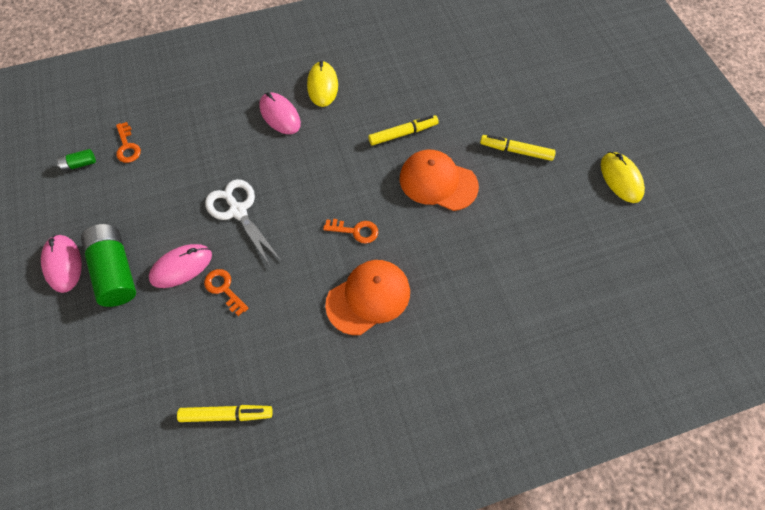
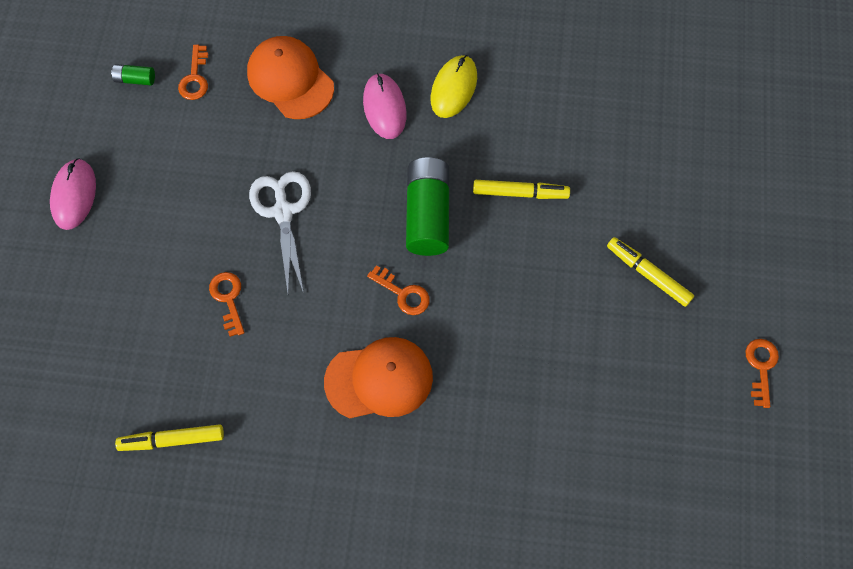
camera: 25 degrees right, 5 degrees up
(115, 271) = (124, 227): green battery -> green battery (427, 214)
(181, 267) = (194, 253): pink mouse -> none
(226, 415) = (172, 440): yellow marker -> yellow marker turned 150 degrees clockwise
(438, 182) = (530, 274): orange cap -> orange cap (290, 79)
(621, 179) = (761, 367): yellow mouse -> orange key

